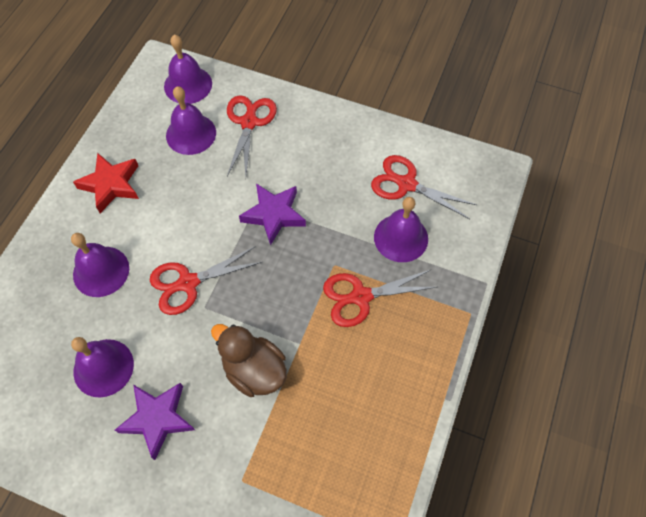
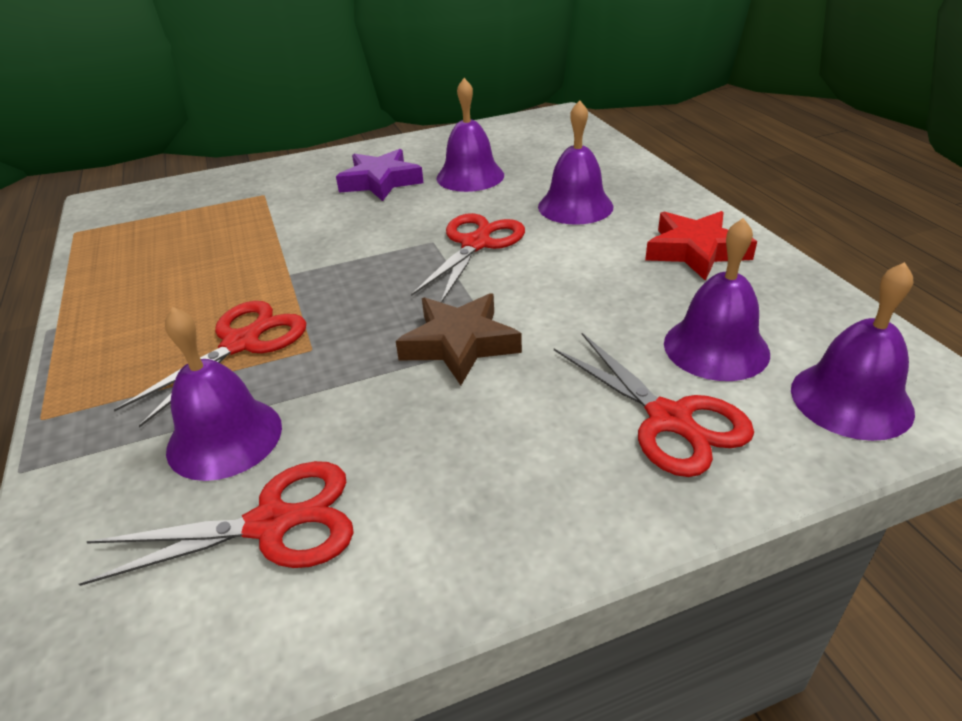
camera: 140 degrees right, 25 degrees down
(254, 370) = (321, 238): brown duck -> none
(274, 215) = (460, 344): purple star -> brown star

